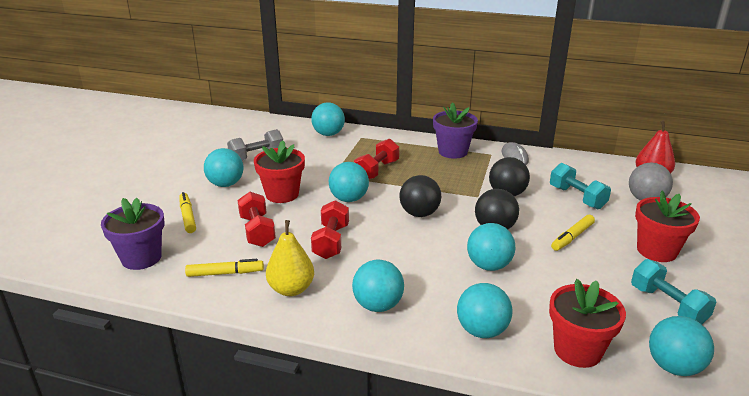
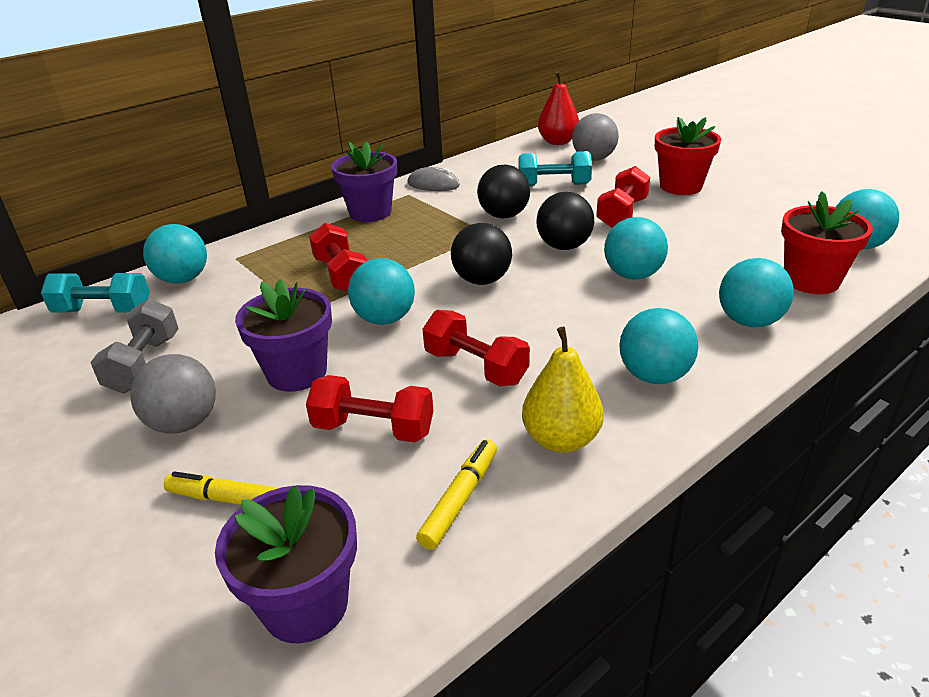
camera: 55 degrees left, 5 degrees up
(225, 184) = (184, 423): turquoise ball -> grey ball
(282, 194) = (297, 373): red flower pot -> purple flower pot
(572, 237) = (622, 213): yellow marker -> red dumbbell
(667, 305) = (767, 214): turquoise dumbbell -> turquoise dumbbell (103, 311)

